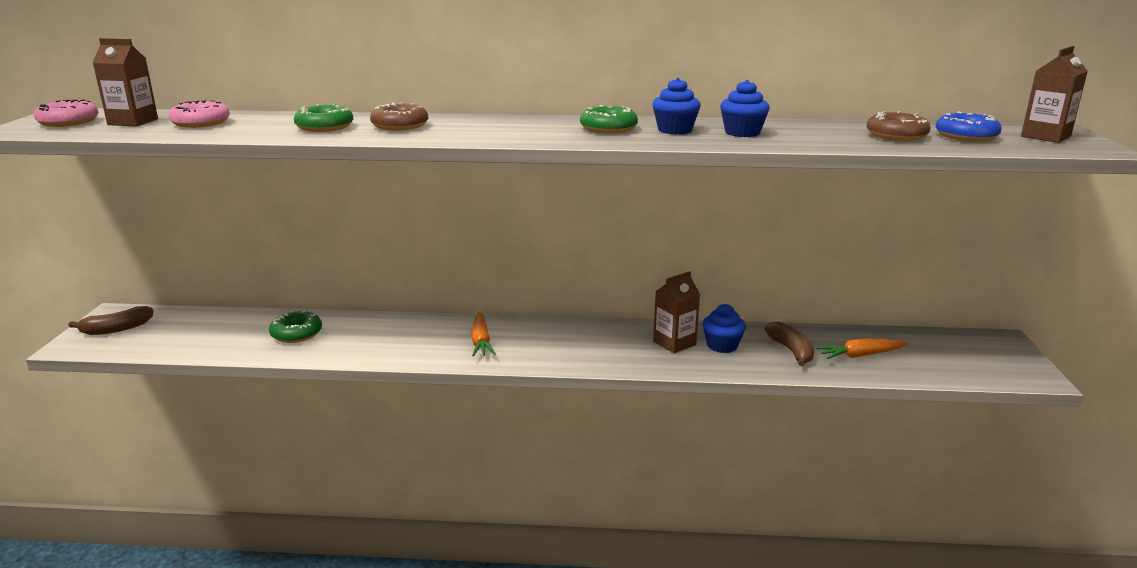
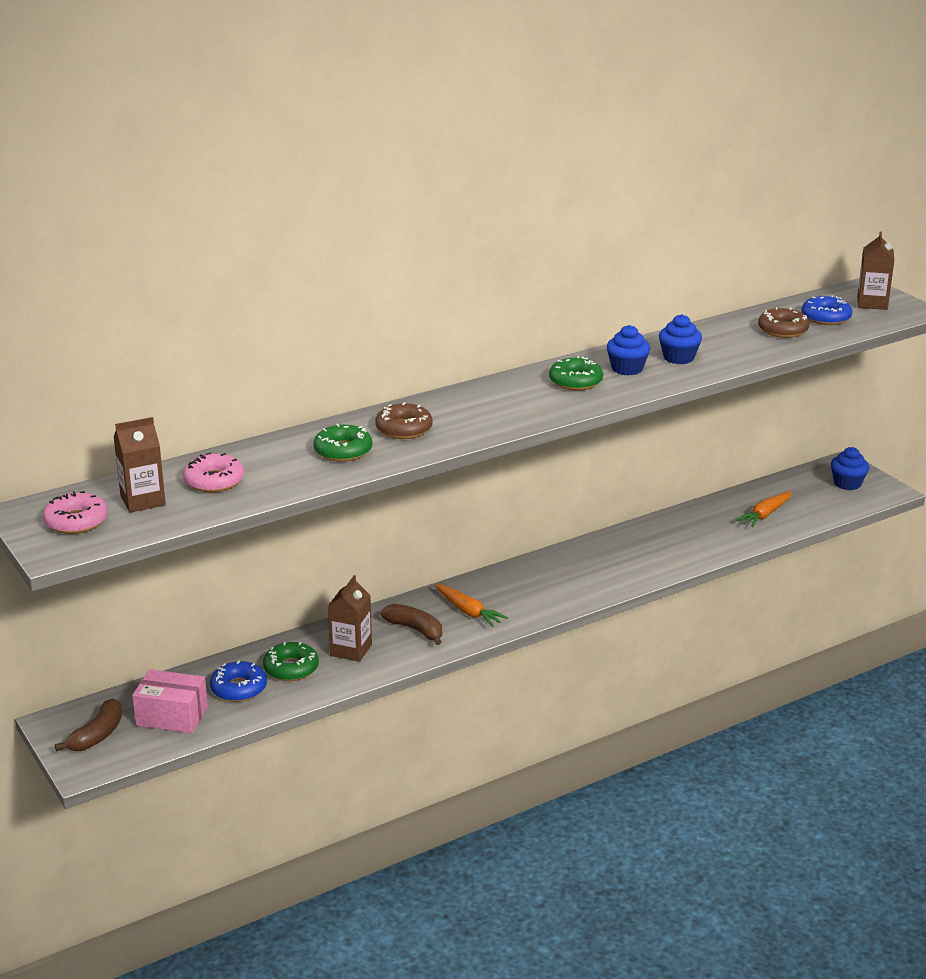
camera: 35 degrees left, 5 degrees up
(174, 335) = (172, 716): none -> pink box
(243, 334) = (239, 688): none -> blue donut
(674, 343) = (623, 554): brown carton -> brown carton (351, 650)
(722, 346) = (660, 543): blue cupcake -> blue cupcake (847, 483)
(791, 351) = (714, 529): brown banana -> brown banana (415, 630)

